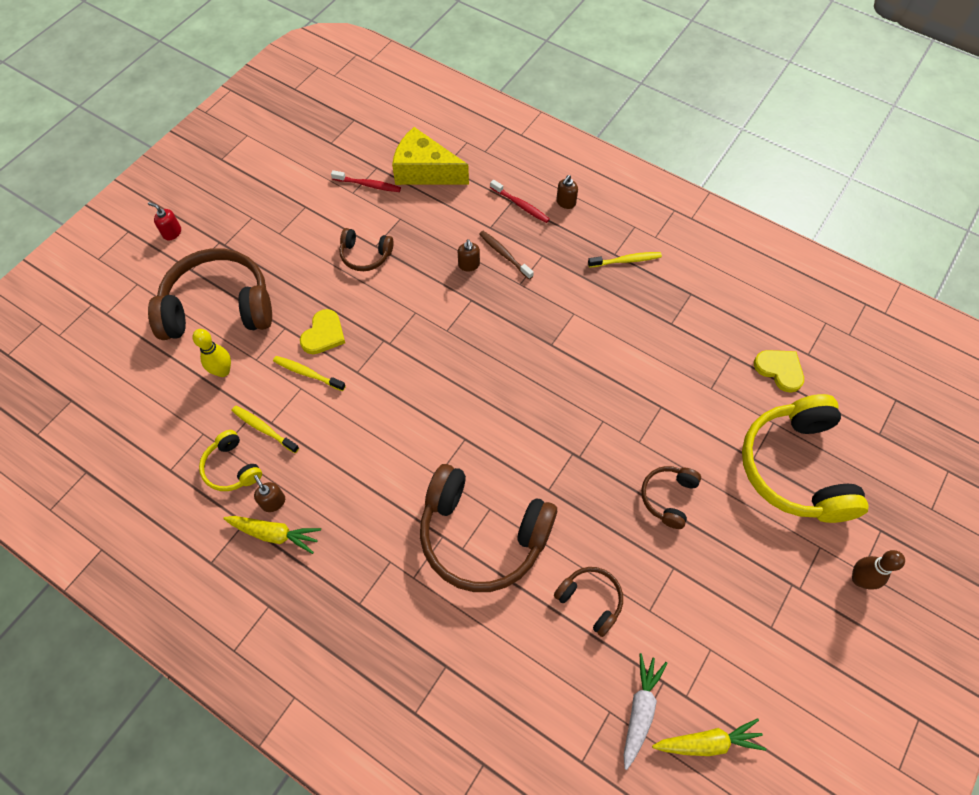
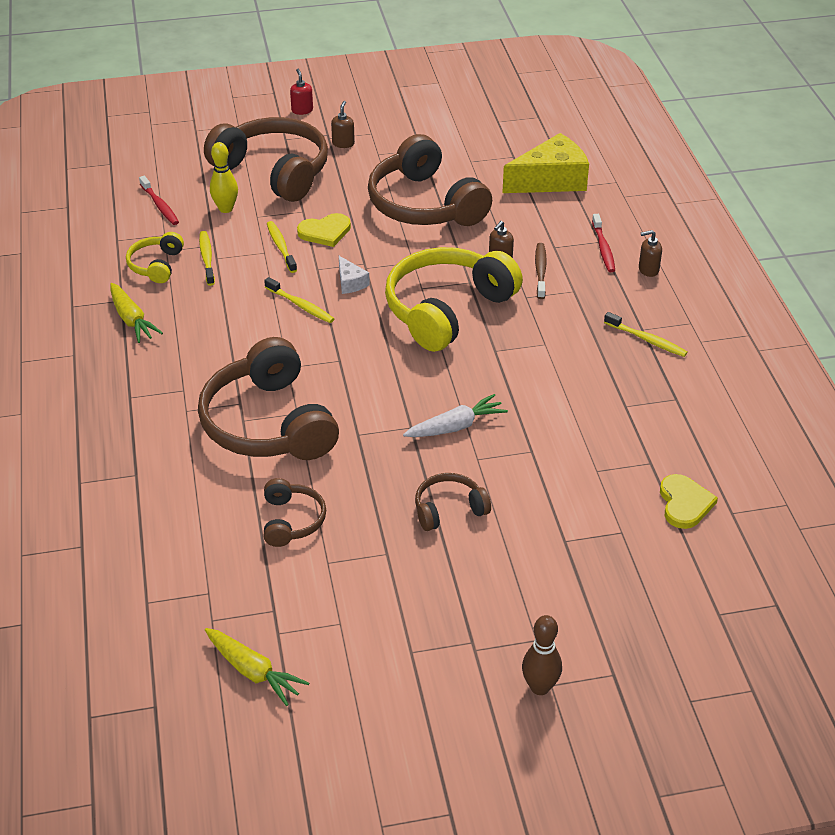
camera: 45 degrees right, 20 degrees down
(273, 502) = (155, 302): brown soap dispenser -> brown soap dispenser (343, 143)
(365, 255) = (424, 204): brown headphones -> brown headphones, size x2.08
(368, 185) = (490, 163): red toothbrush -> red toothbrush (160, 205)
(383, 414) = (301, 305): none -> yellow toothbrush
(394, 365) = (350, 283): none -> white cheese
(424, 171) = (551, 180): yellow cheese -> yellow cheese turned 90 degrees clockwise
(640, 710) = (232, 611): white carrot -> white carrot (456, 426)
(795, 468) = (595, 575): yellow headphones -> yellow headphones (447, 310)

